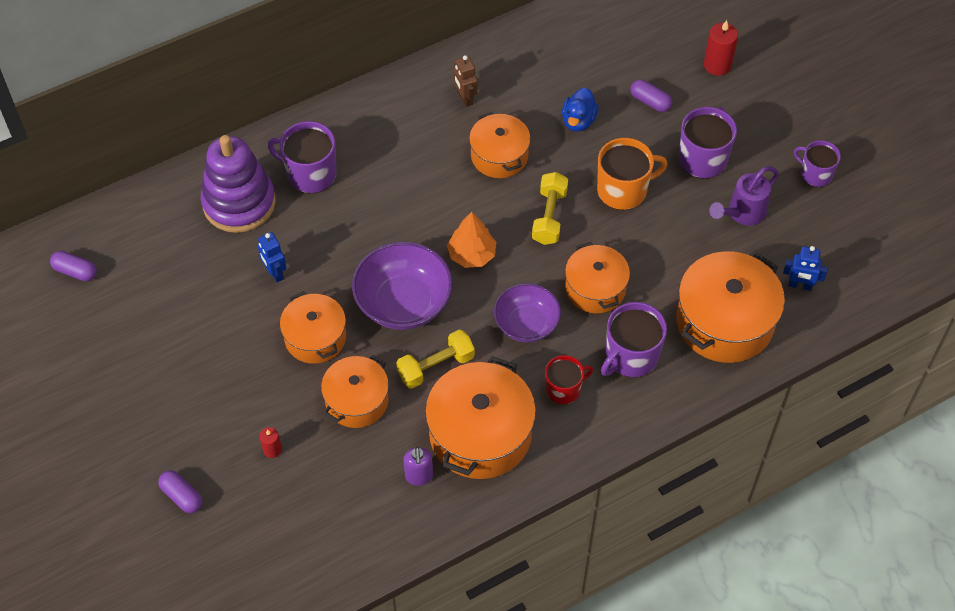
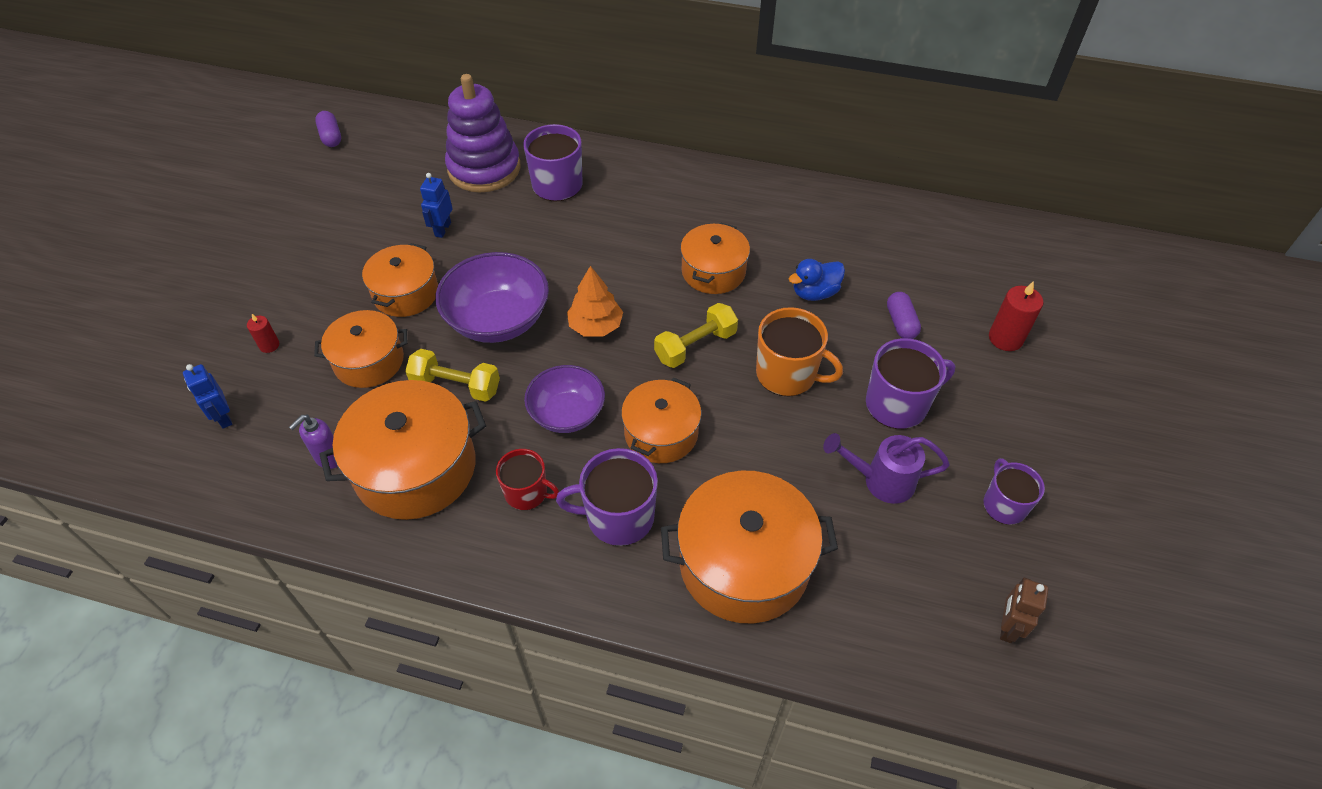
camera: 45 degrees right, 5 degrees down
(182, 496) = (175, 325): purple capsule -> none
(465, 98) = (739, 213): brown robot -> brown robot (1007, 627)
(800, 285) = (863, 596): blue robot -> blue robot (223, 417)

